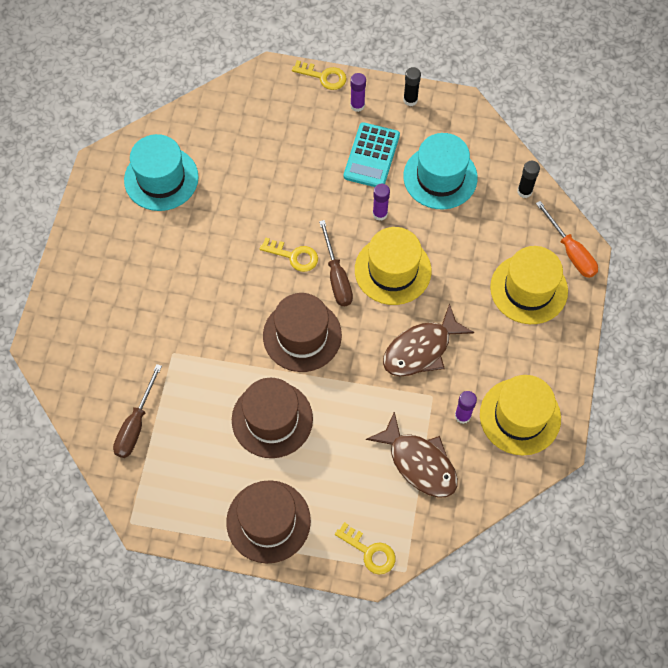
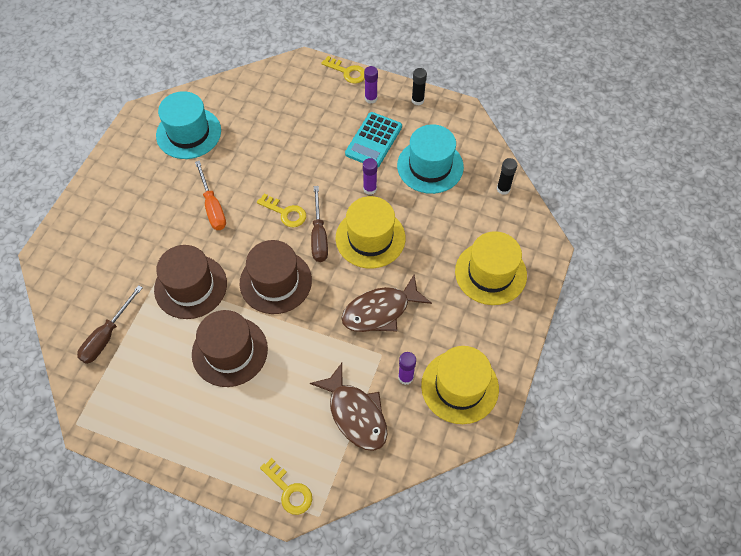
camera: 10 degrees right, 5 degrees down
(268, 521) = (202, 445): brown hat -> brown hat (190, 286)
(570, 251) = (535, 246): orange screwdriver -> orange screwdriver (212, 207)

